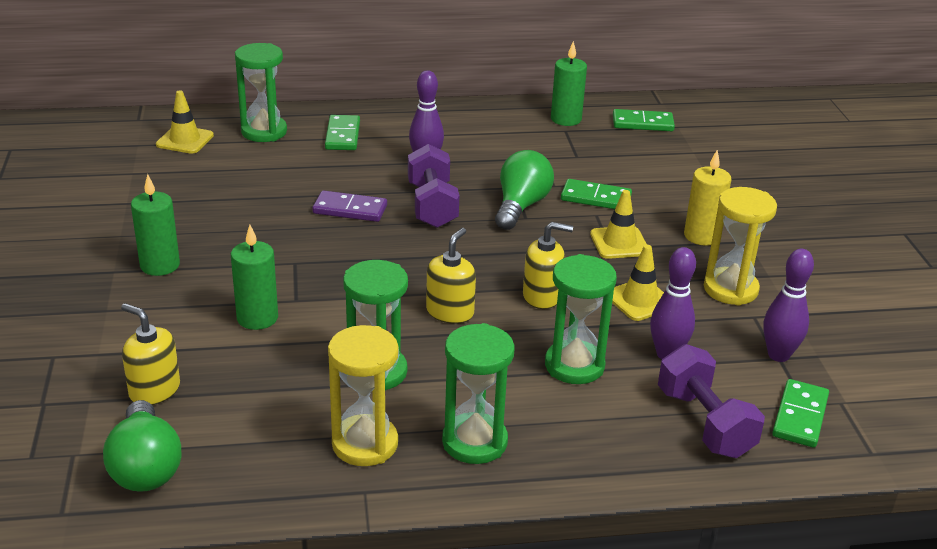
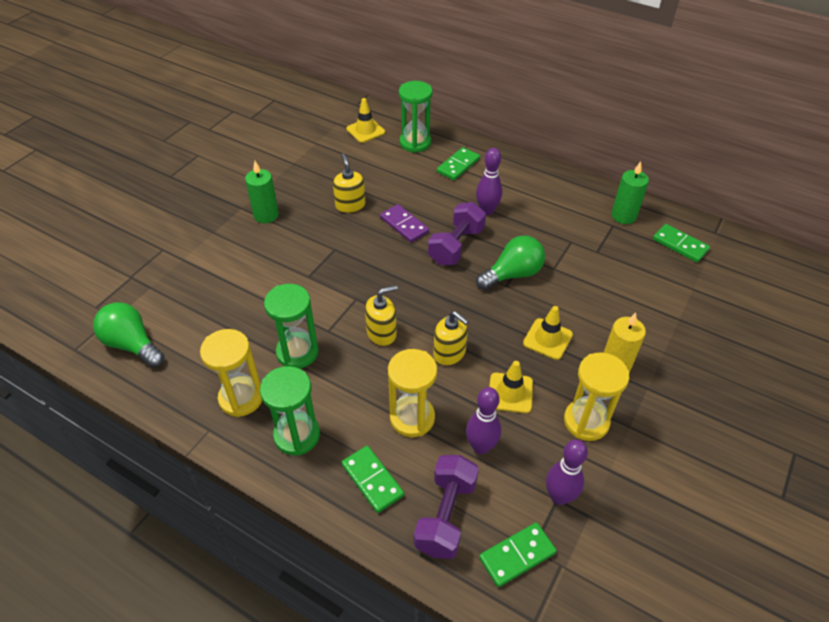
camera: 40 degrees right, 15 degrees up
(145, 467) = (132, 344): green light bulb -> green light bulb turned 105 degrees clockwise
(154, 390) = (183, 298): yellow soap dispenser -> yellow soap dispenser (350, 205)
(257, 318) = (276, 278): green candle -> none
(574, 365) = (412, 418): green hourglass -> yellow hourglass
(596, 198) = (572, 293): green domino -> green domino (372, 480)

